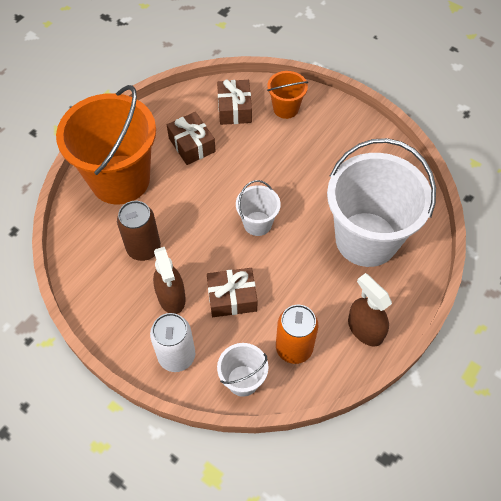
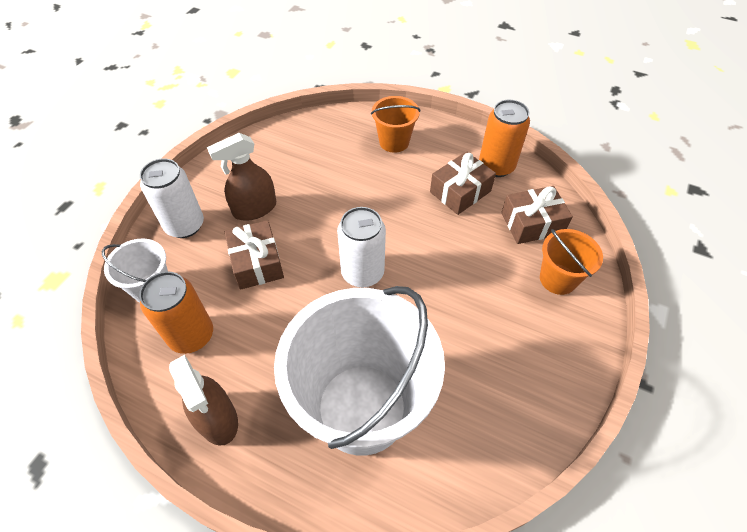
camera: 80 degrees right, 5 degrees down
(120, 179) = (394, 142): orange bucket -> orange bucket, size x0.46
(143, 248) = (311, 176): brown can -> none
(171, 115) = (496, 166): none -> orange can
(257, 223) = (362, 273): white bucket -> white can
(365, 329) = (217, 419): brown spray bottle -> brown spray bottle turned 105 degrees clockwise

